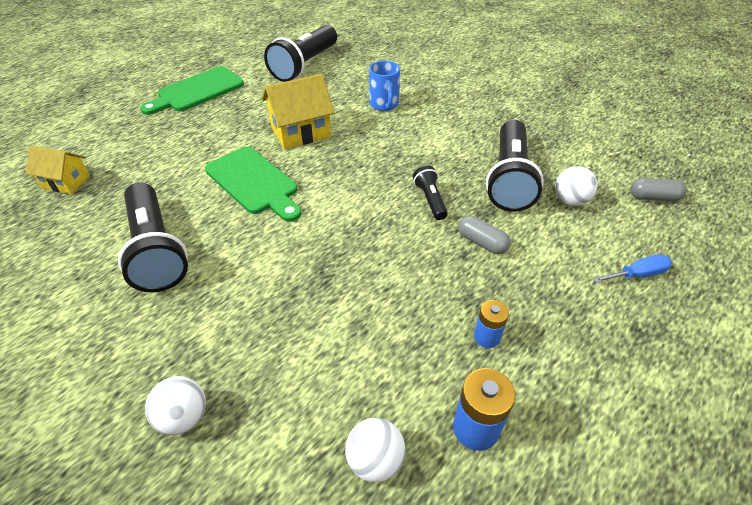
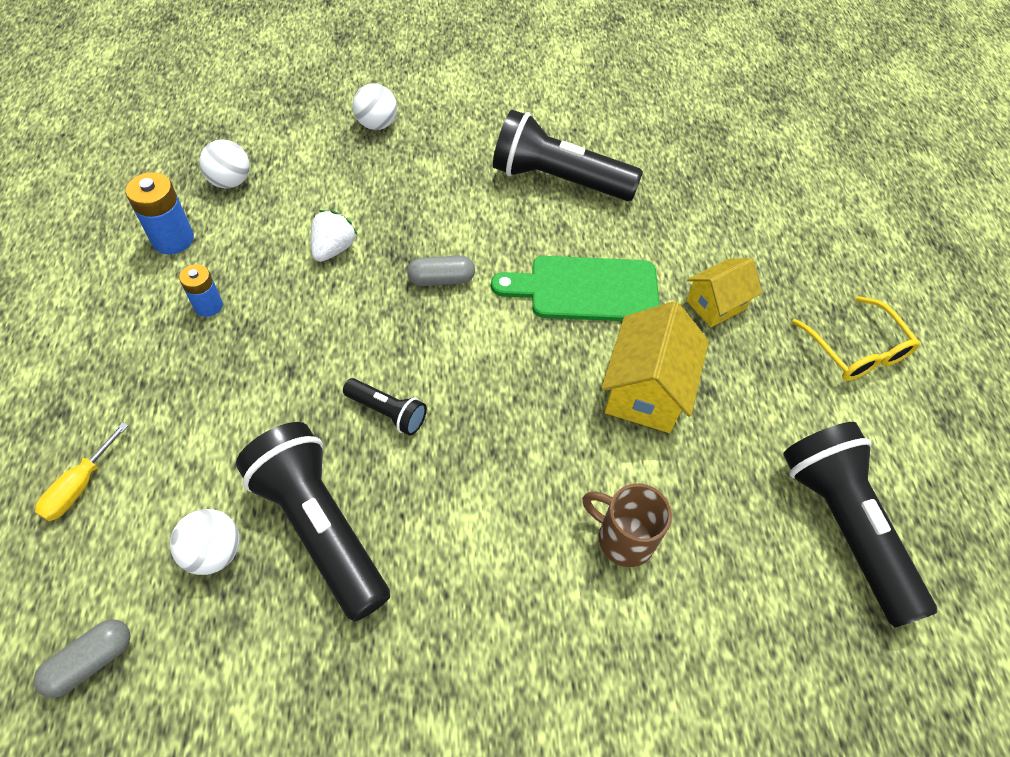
camera: 130 degrees right, 10 degrees up
(66, 182) = (730, 168): yellow house -> yellow house (716, 304)
(197, 91) = (856, 350): green cutting board -> yellow glasses
(358, 315) = (333, 249): none -> white strawberry
(384, 105) = (623, 538): blue mug -> brown mug
(482, 242) = (283, 399): grey capsule -> grey capsule (441, 279)
(637, 274) = (79, 486): blue screwdriver -> yellow screwdriver

